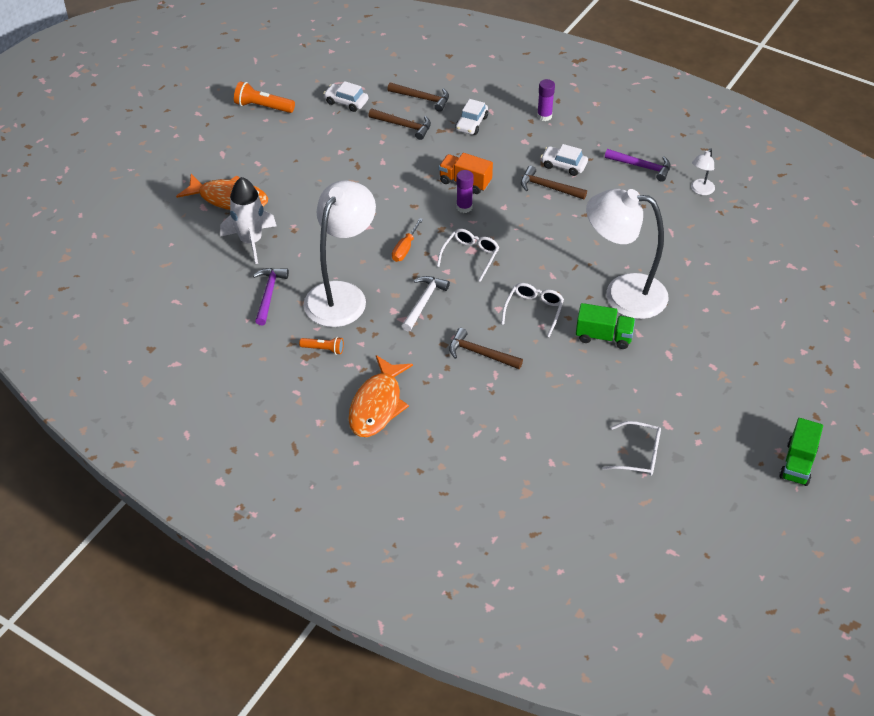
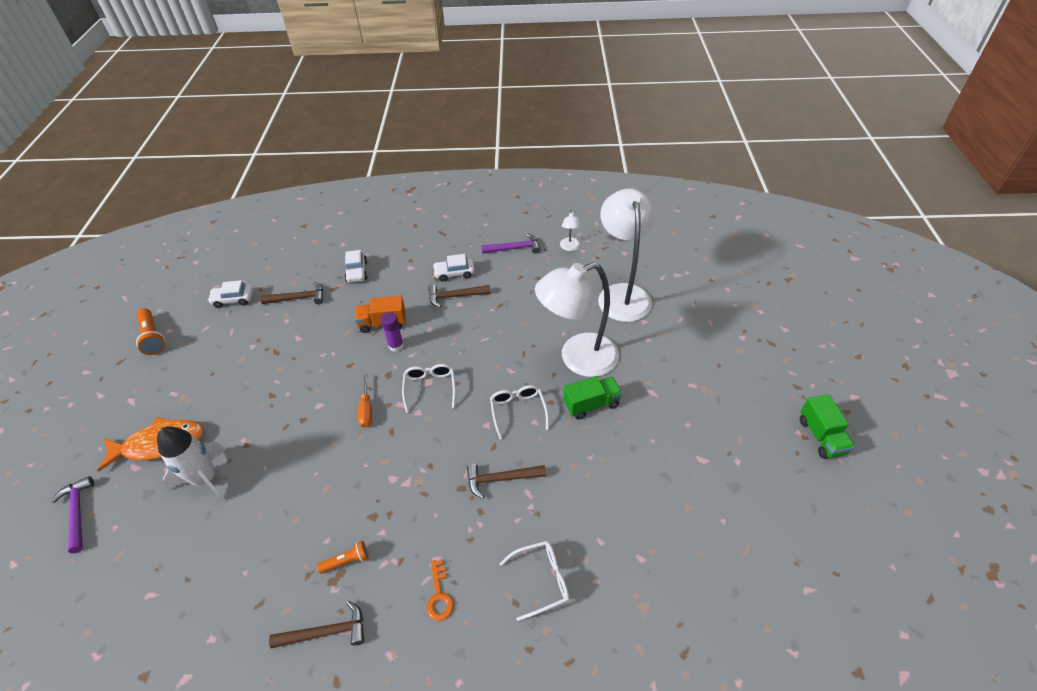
camera: 30 degrees left, 0 degrees up
(263, 107) = (153, 337): orange flashlight -> orange flashlight turned 105 degrees counterclockwise
(269, 294) = (255, 529): purple hammer -> purple hammer (78, 512)
(342, 295) = (332, 489): white lamp -> white lamp (622, 294)
(377, 405) = (439, 595): orange fish -> orange key
(422, 98) = (302, 269): brown hammer -> brown hammer (326, 632)
(424, 302) = (416, 454): white hammer -> none
(544, 116) = (412, 241): purple glue stick -> none
(638, 455) = (704, 503): white glasses -> white glasses (541, 580)

